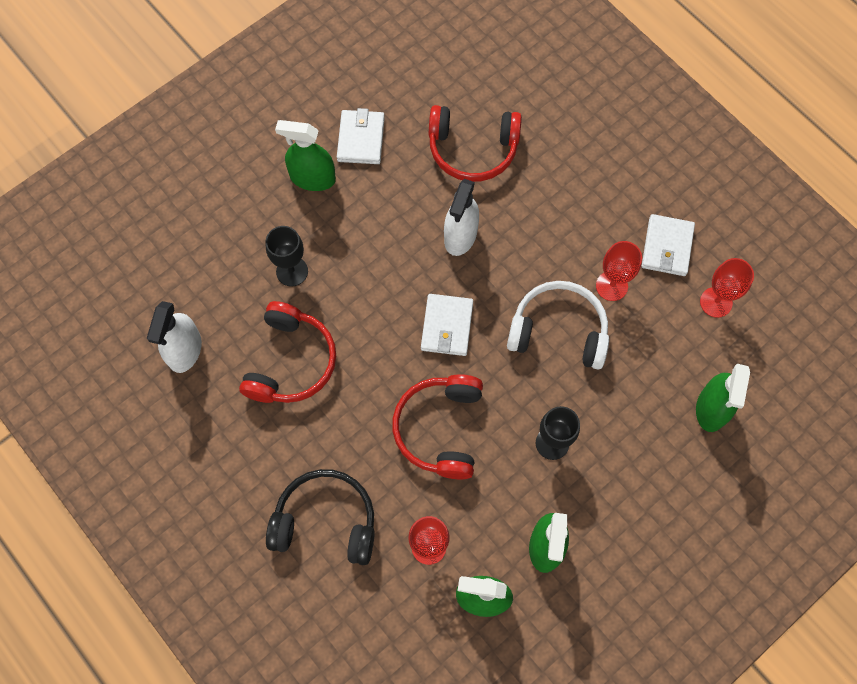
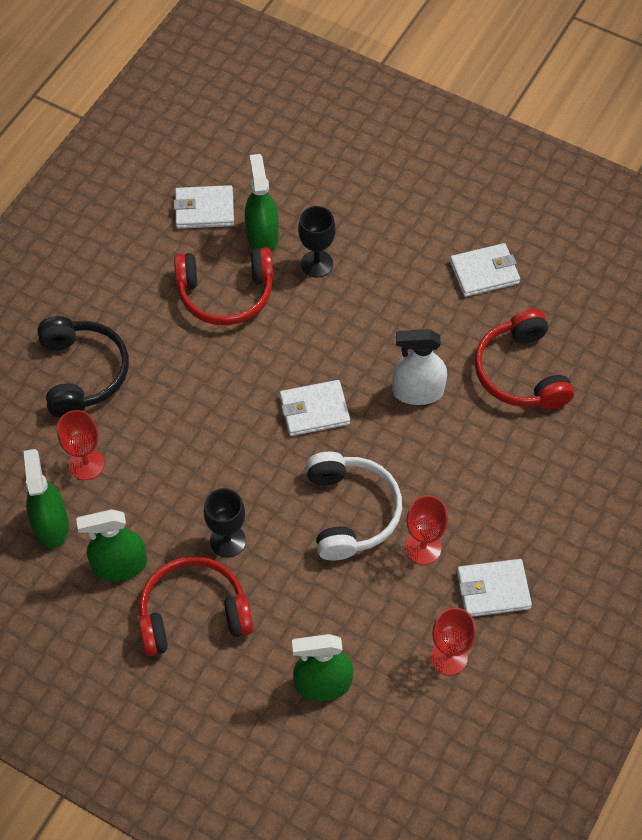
camera: 70 degrees right, 10 degrees down
(185, 350) = (204, 209): white spray bottle -> white wallet
(312, 178) = (422, 247): green spray bottle -> green spray bottle (262, 236)
(440, 429) = (206, 437): red headphones -> red headphones (193, 613)

